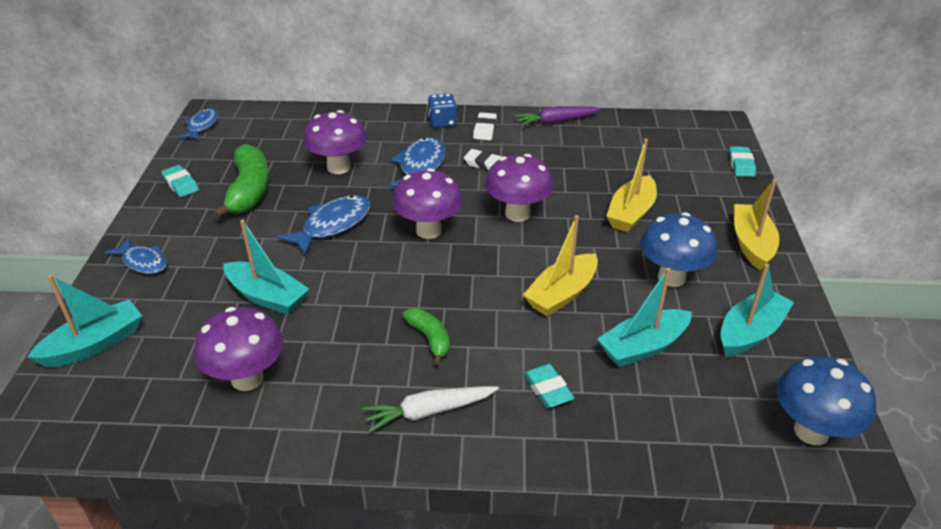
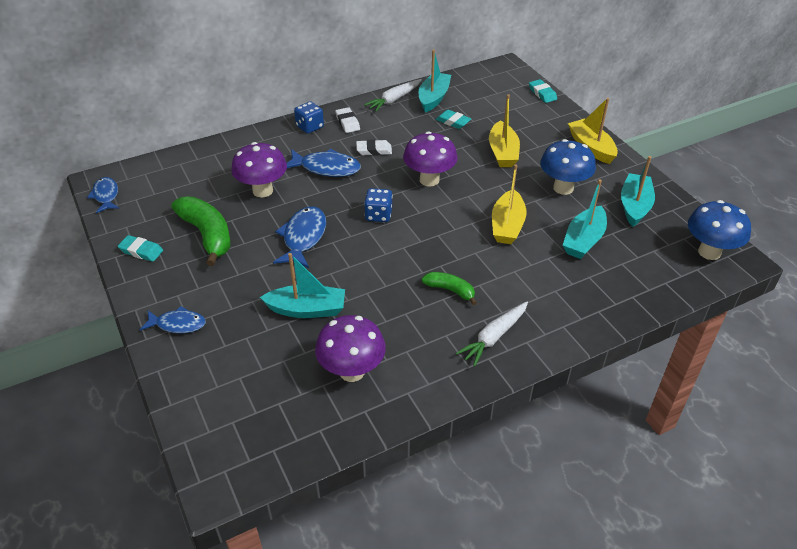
camera: 30 degrees left, 5 degrees up
(95, 344) = (207, 400): turquoise boat -> turquoise boat (433, 98)
(420, 166) = (326, 168): blue fish -> blue fish turned 120 degrees clockwise
(428, 230) = (378, 215): purple mushroom -> blue dice
(547, 389) = (551, 291): turquoise eraser -> turquoise eraser (453, 122)
(555, 121) = (394, 100): purple carrot -> white carrot

